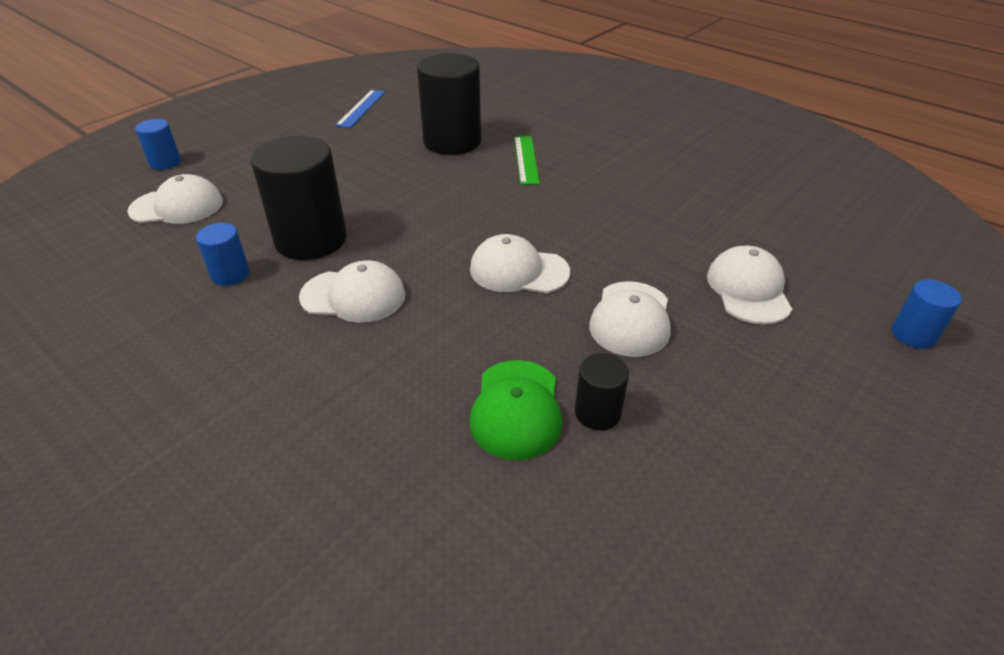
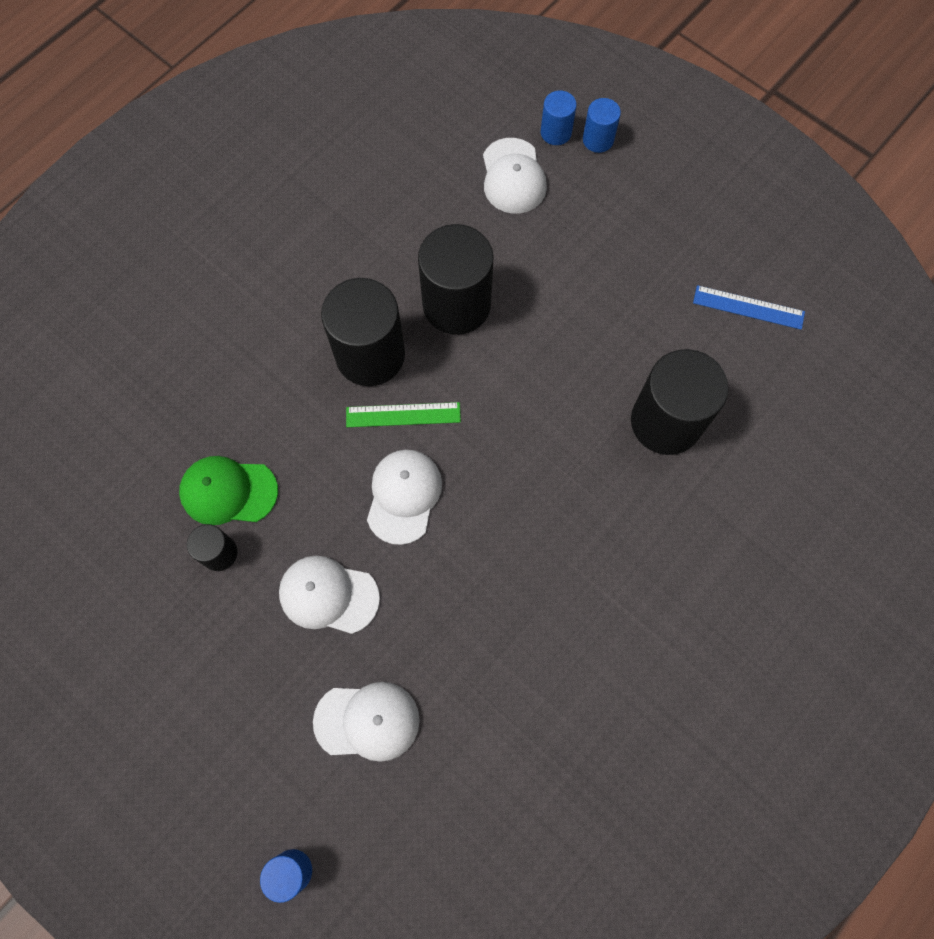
camera: 90 degrees right, 30 degrees up
(230, 274) = (404, 250): blue cylinder -> blue cylinder (556, 132)
(353, 296) = (370, 355): white cap -> black cylinder
(526, 159) = (625, 509): green ruler -> green ruler (403, 415)

